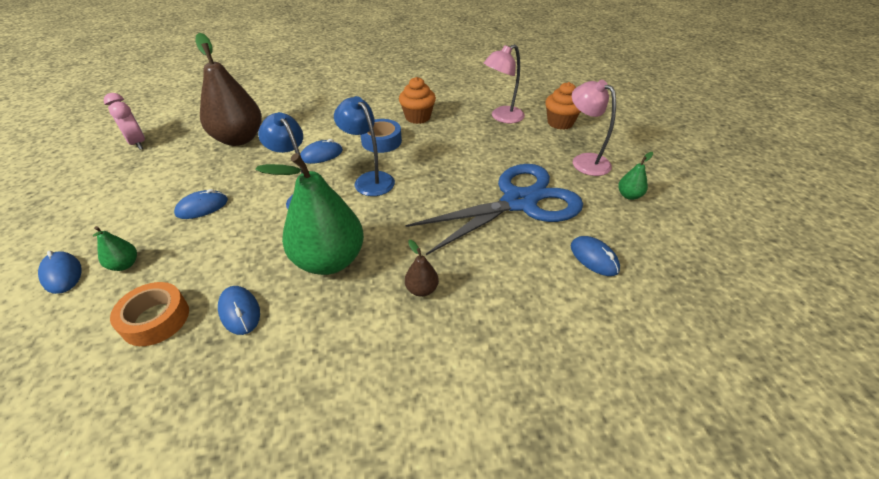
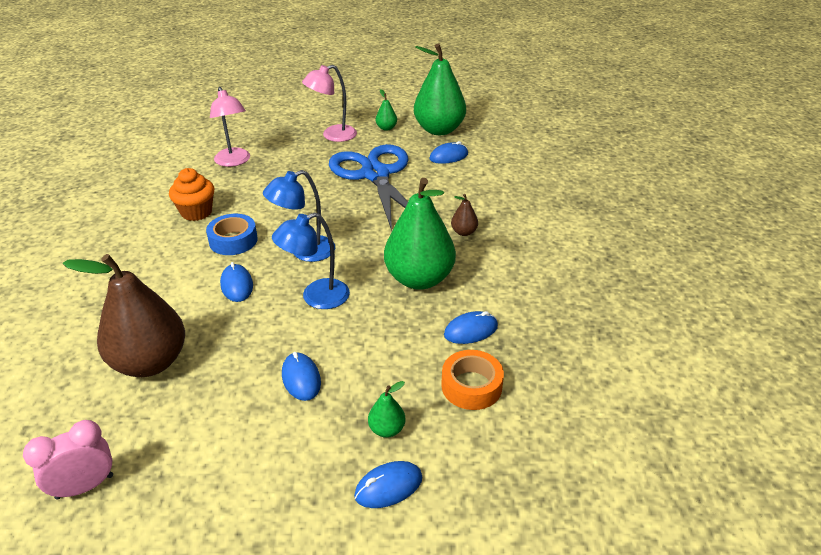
camera: 80 degrees left, 5 degrees down
(560, 123) = (265, 134): orange cupcake -> none
(659, 241) = (439, 130): none -> green pear

